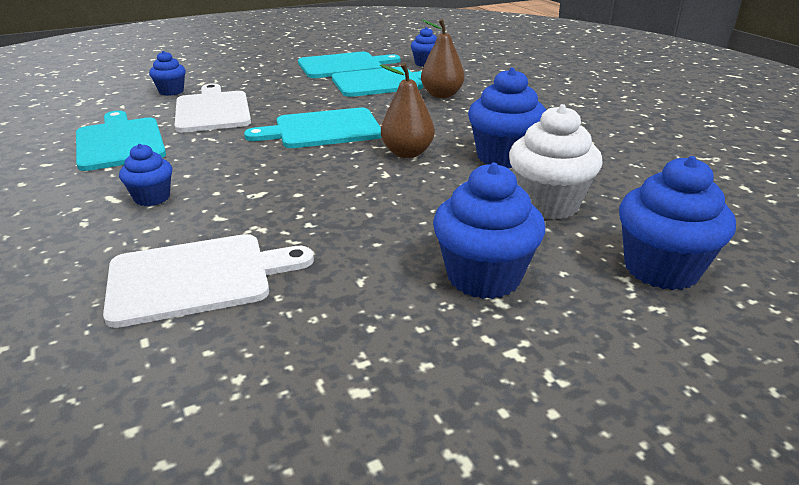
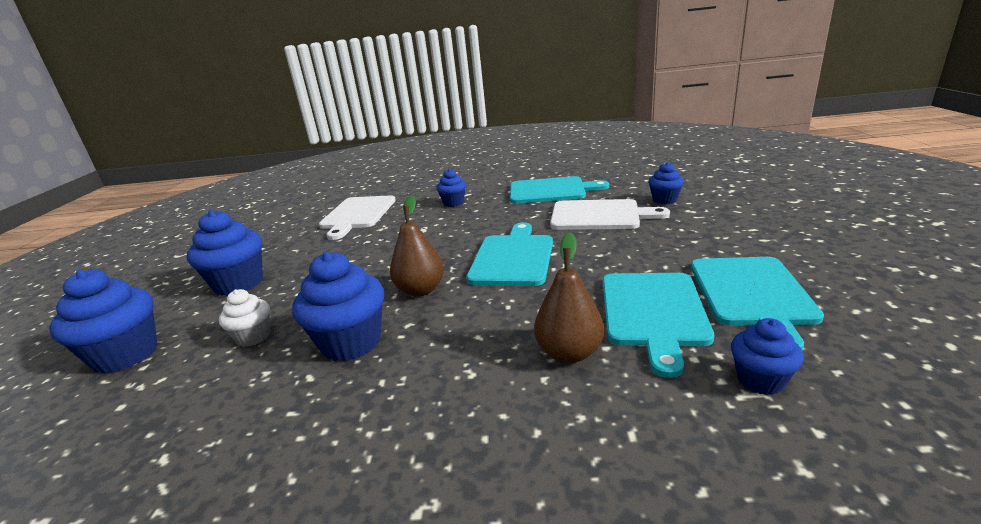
camera: 120 degrees right, 5 degrees down
(548, 204) = (253, 337): white cupcake -> white cupcake, size x0.57

